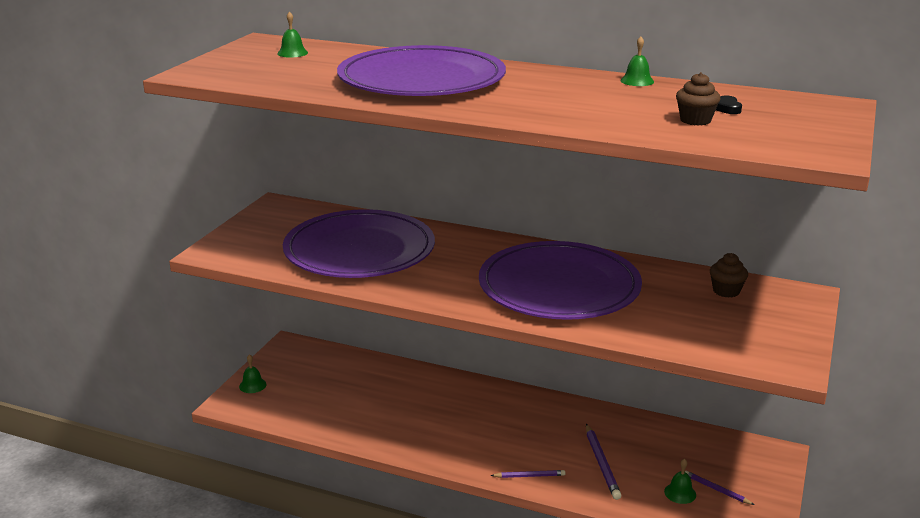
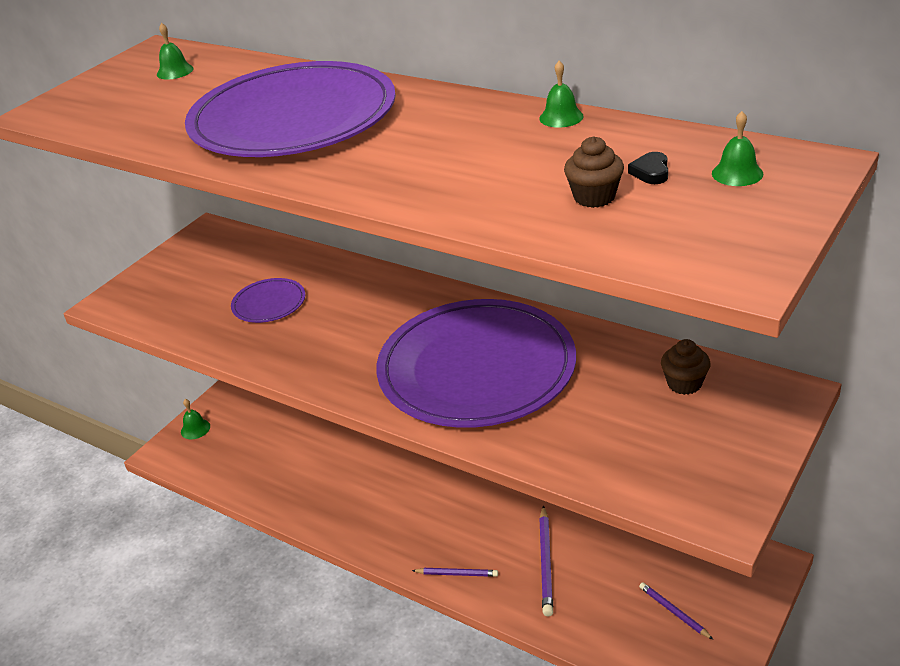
camera: 15 degrees right, 10 degrees up
(359, 250) = (269, 303): purple plate -> purple plate, size x0.42
(680, 493) = (627, 613): green bell -> green bell (737, 173)

